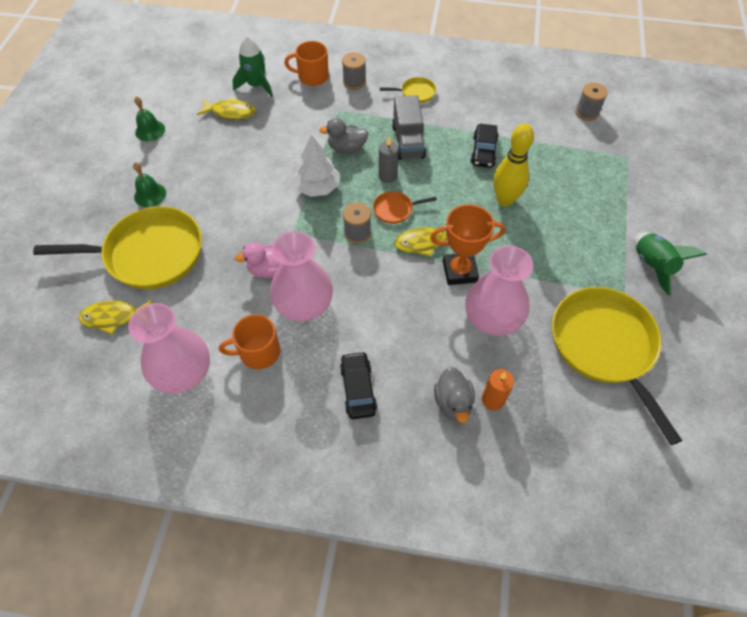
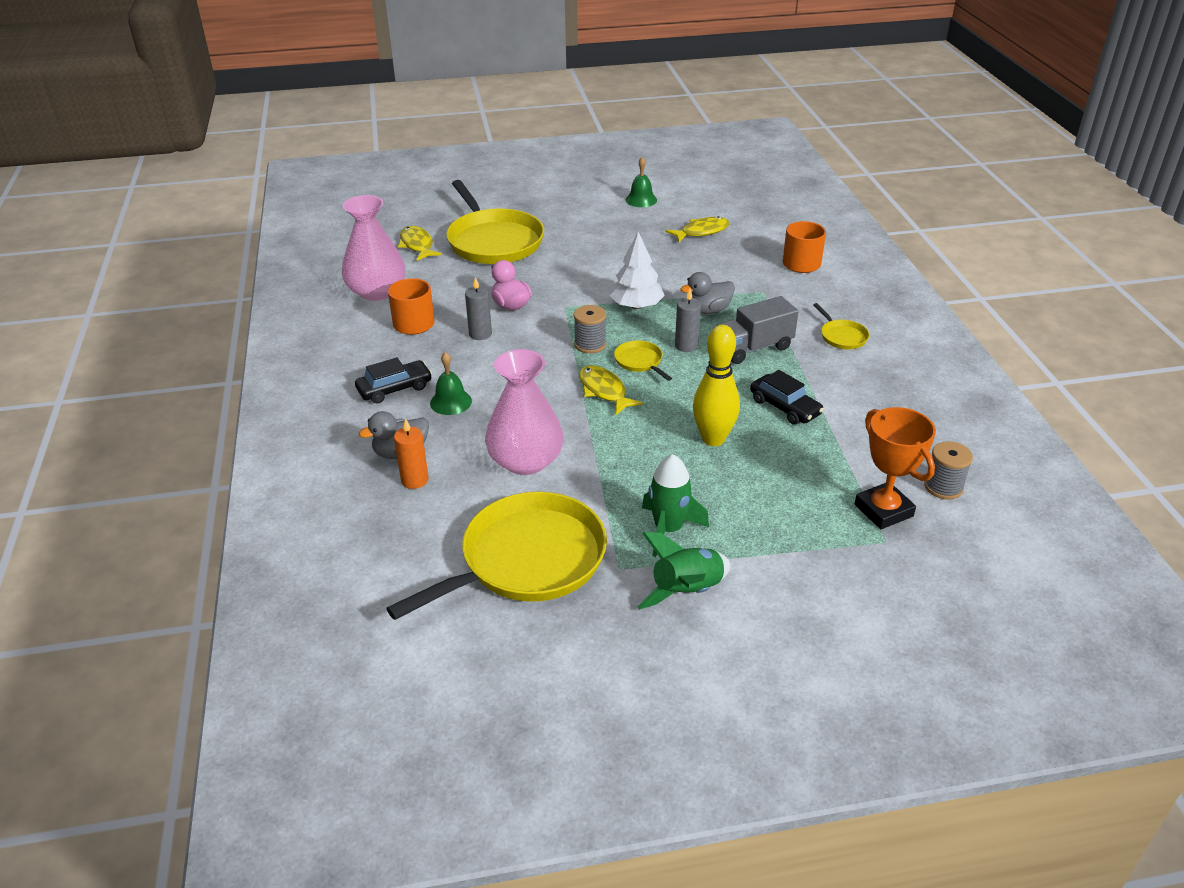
camera: 70 degrees right, 20 degrees down
(150, 194) = (562, 222): green bell -> green bell (451, 402)
(230, 112) = (701, 232): yellow fish -> yellow fish turned 105 degrees counterclockwise
(256, 85) = (754, 235): green rocket -> green rocket (668, 529)
(303, 303) = (480, 334): pink vase -> grey candle
(347, 148) = (708, 310): grey duck -> grey duck turned 90 degrees counterclockwise
(354, 82) = (818, 291): grey spool -> none
(395, 209) = (640, 361): orange pan -> yellow pan
(459, 271) = (578, 424): orange trophy -> orange trophy (883, 510)
(483, 151) = (785, 407): black car -> black car turned 120 degrees counterclockwise

